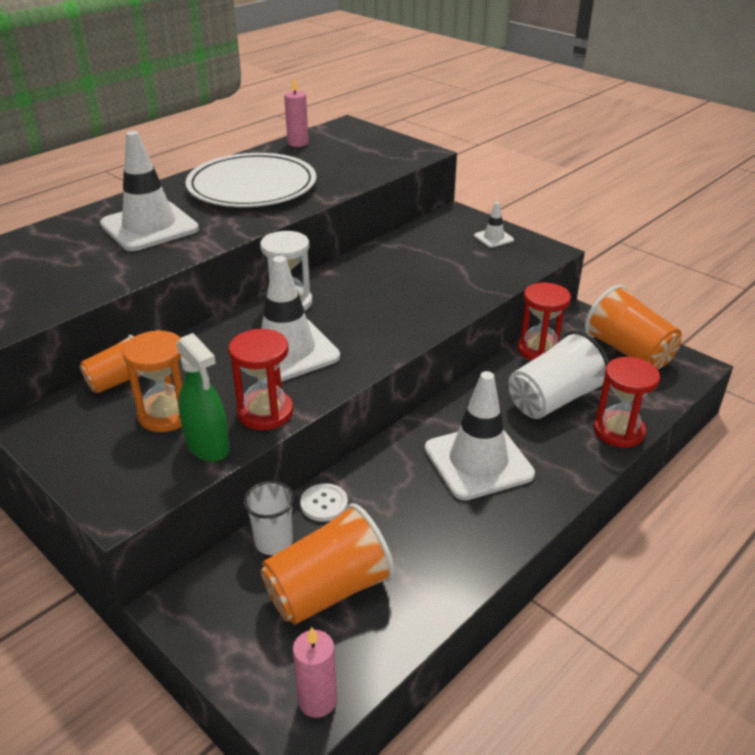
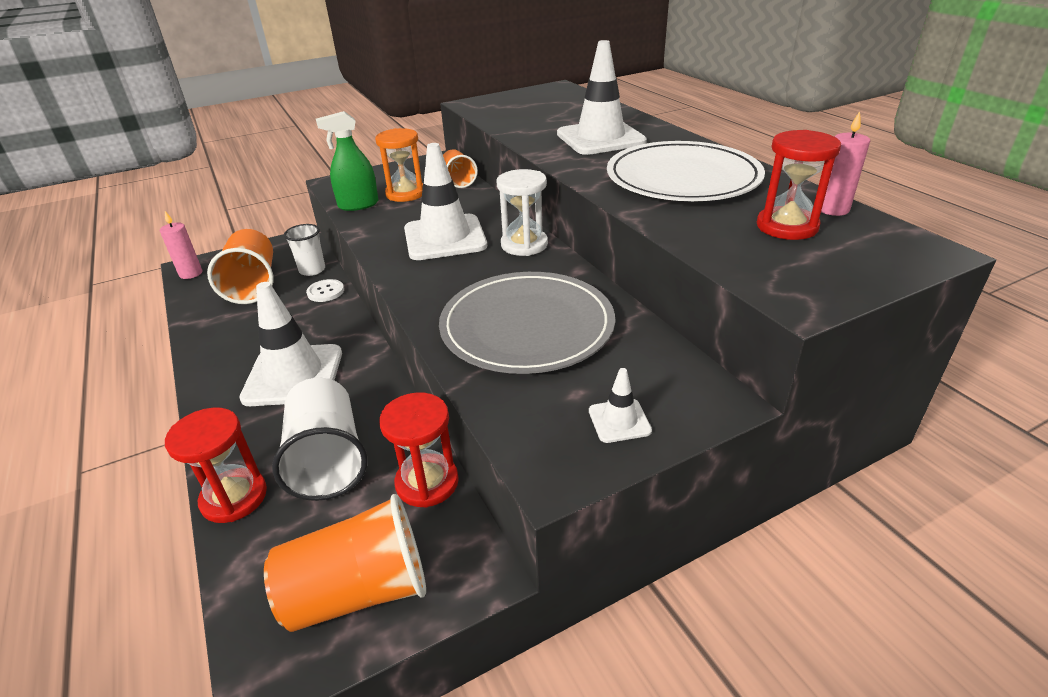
camera: 110 degrees right, 0 degrees up
(265, 412) = (373, 224): red hourglass -> red hourglass (787, 226)
(420, 280) = (527, 326): none -> grey plate

